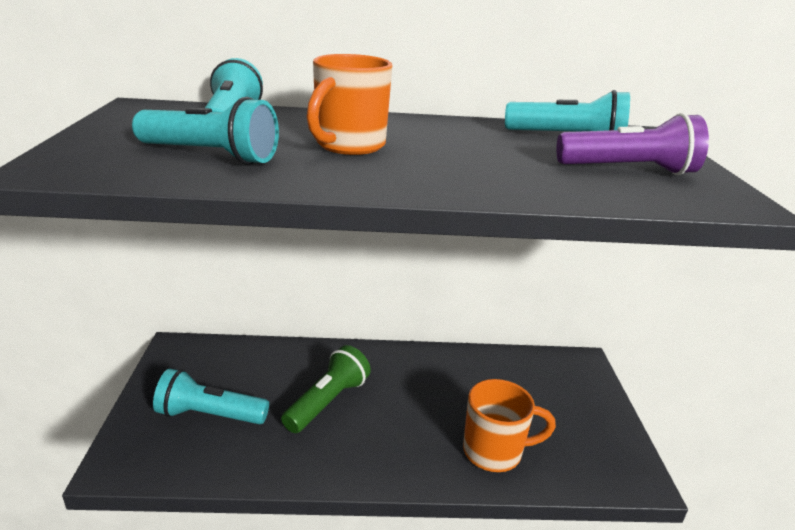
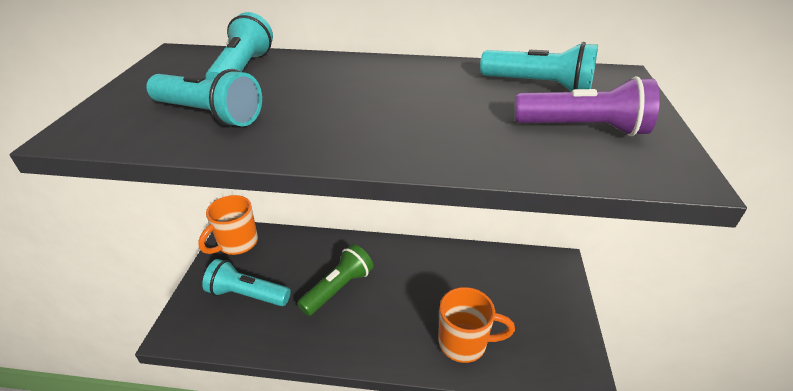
camera: 10 degrees right, 10 degrees up
(348, 146) = (331, 100): orange mug -> orange mug (236, 243)

